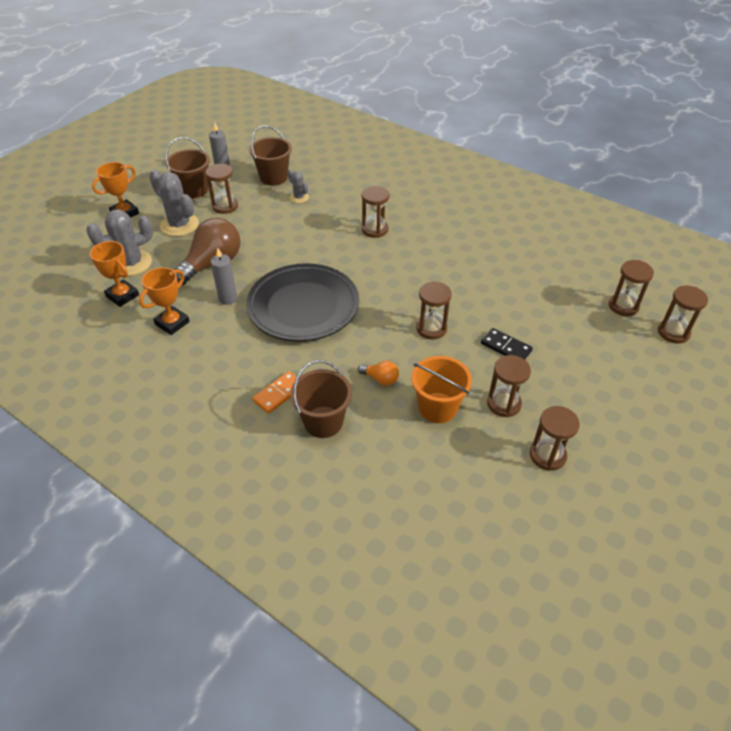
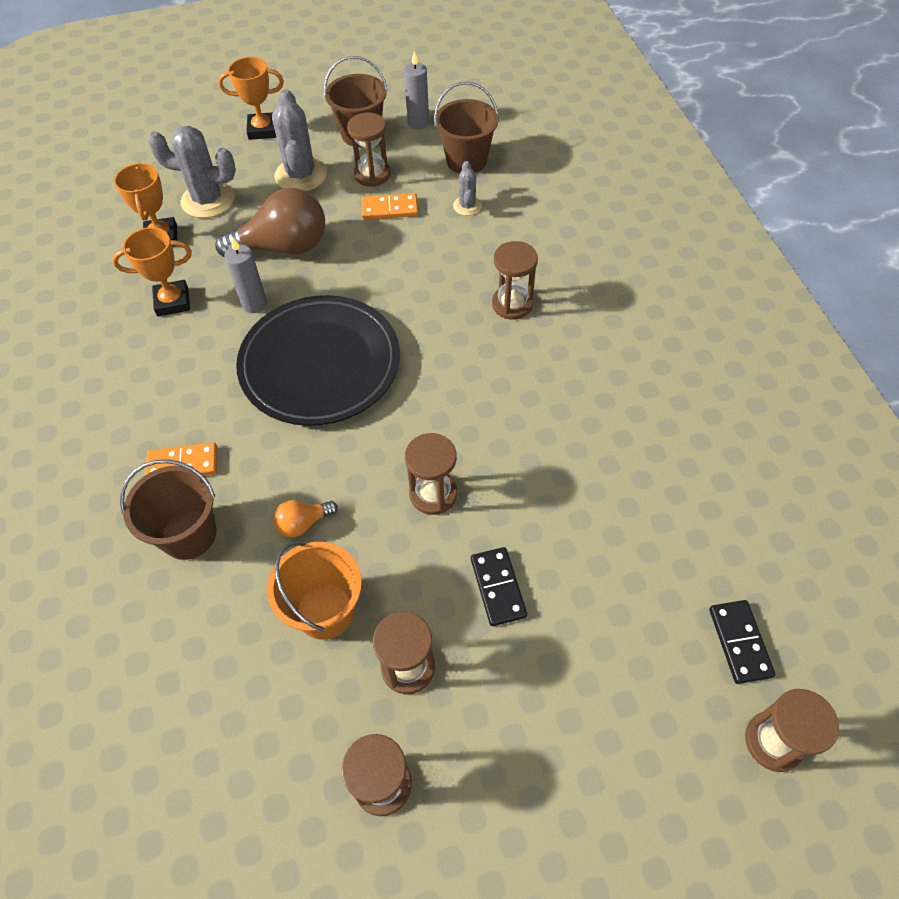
camera: 40 degrees right, 10 degrees up
(256, 218) = (390, 209): none -> orange domino
(380, 379) = (303, 523): orange light bulb -> orange light bulb turned 90 degrees clockwise
(623, 306) = (740, 642): brown hourglass -> black domino

